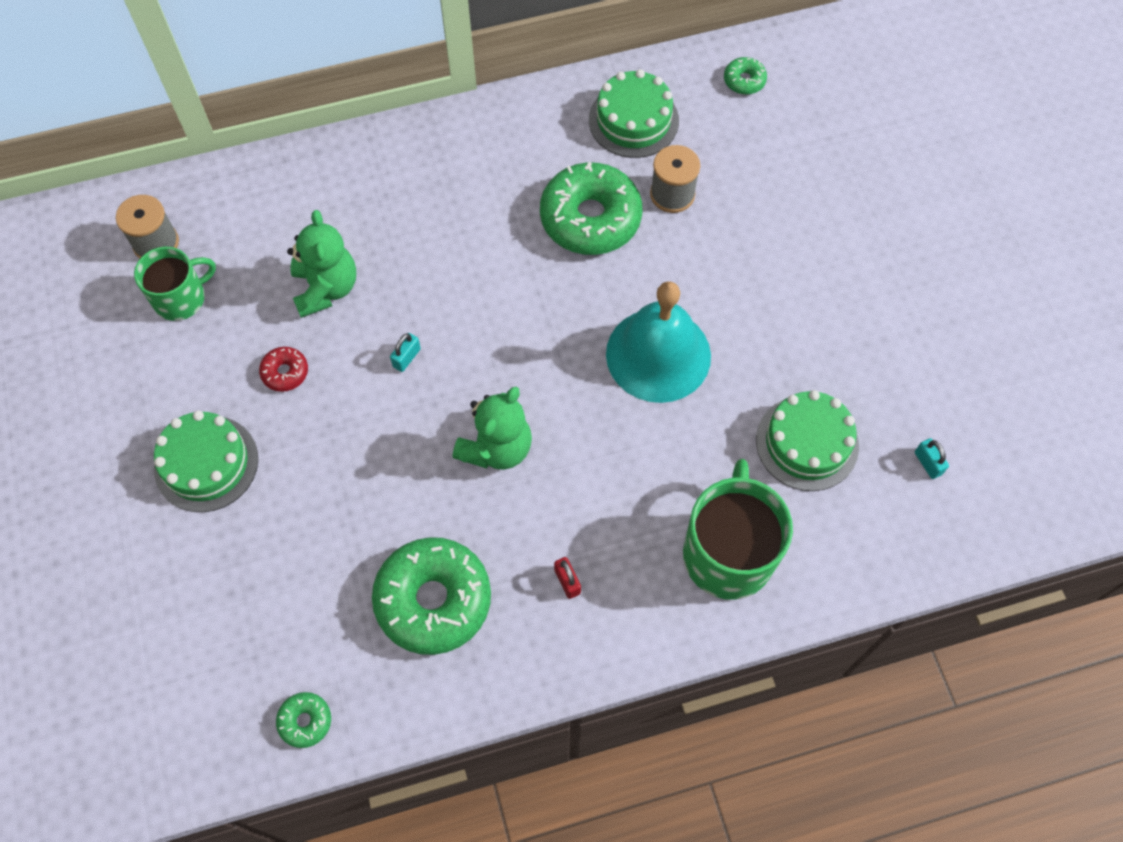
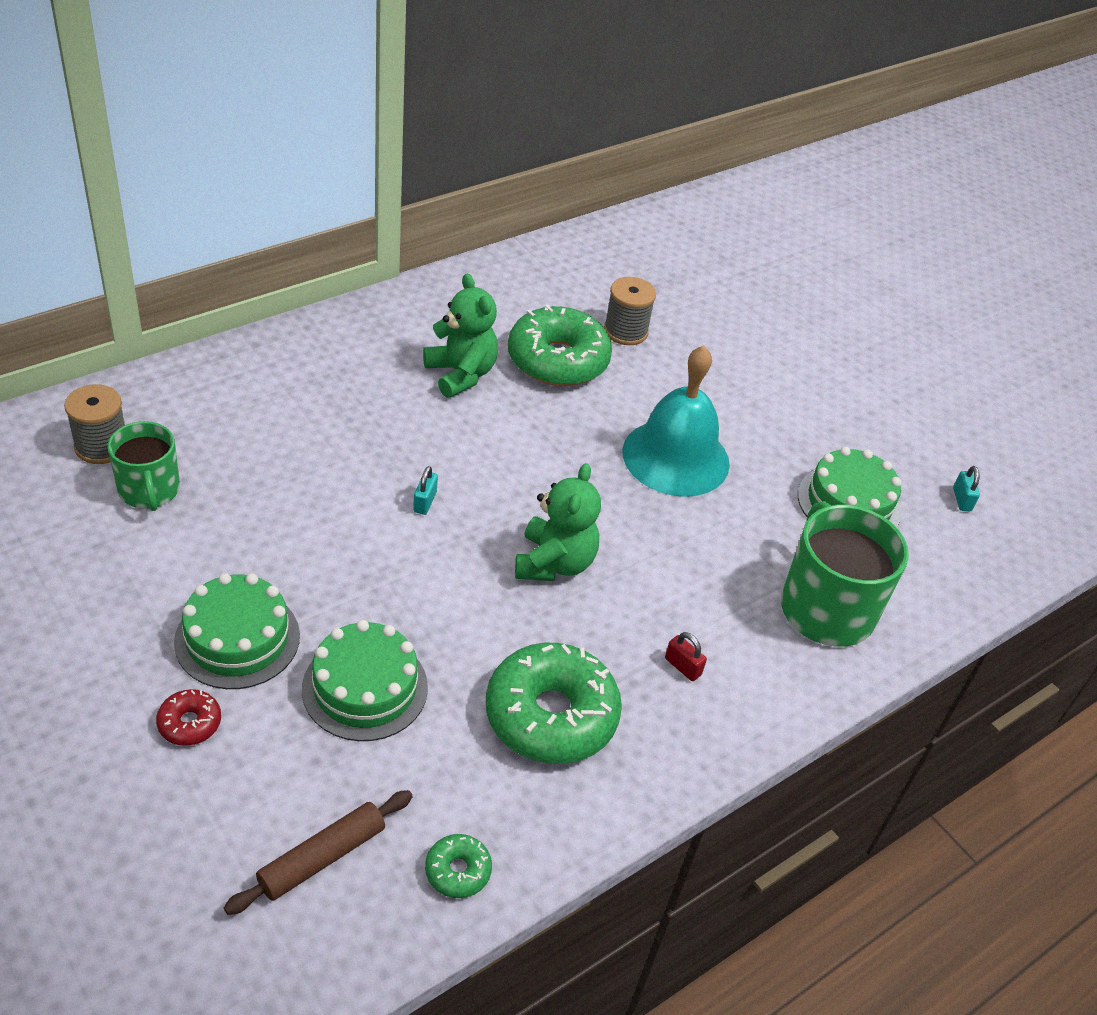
camera: 25 degrees left, 20 degrees down
(181, 298) = (149, 490): green mug -> green mug turned 120 degrees clockwise
(207, 680) = (322, 857): none -> brown rolling pin
(285, 372) = (296, 537): red donut -> red donut (189, 723)
(326, 288) = (312, 456): green teddy bear -> green teddy bear (461, 374)
(633, 120) = (562, 281): green cake -> green cake (365, 688)
(744, 81) = (647, 241): green donut -> none
(927, 463) = (961, 499): turquoise padlock -> turquoise padlock turned 45 degrees clockwise

